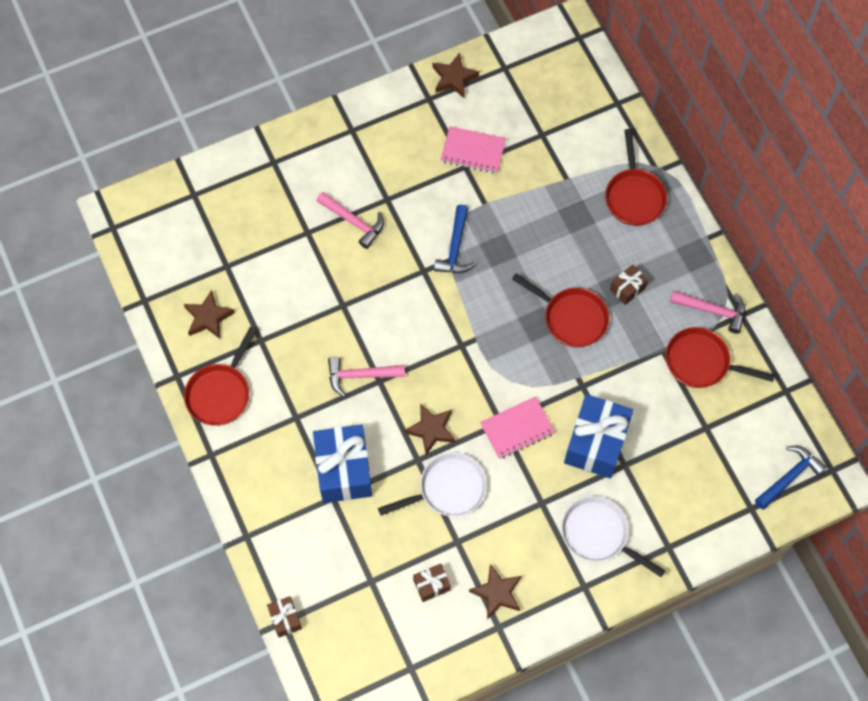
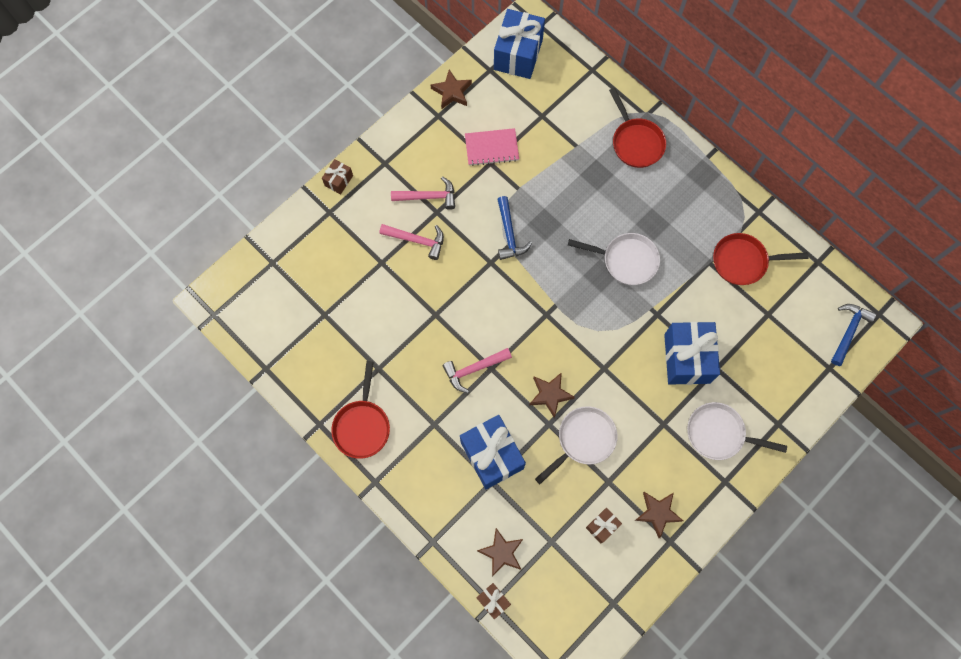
camera: 20 degrees left, 5 degrees up
(208, 317) = (326, 364): brown star -> brown star (501, 553)
(517, 428) = (619, 368): pink notebook -> none
(542, 61) = (518, 54): none -> blue gift
(571, 318) = (626, 260): red pan -> white pan
(627, 289) = (661, 221): brown gift -> brown gift (338, 180)
(713, 310) = (735, 216): pink hammer -> pink hammer (428, 197)

